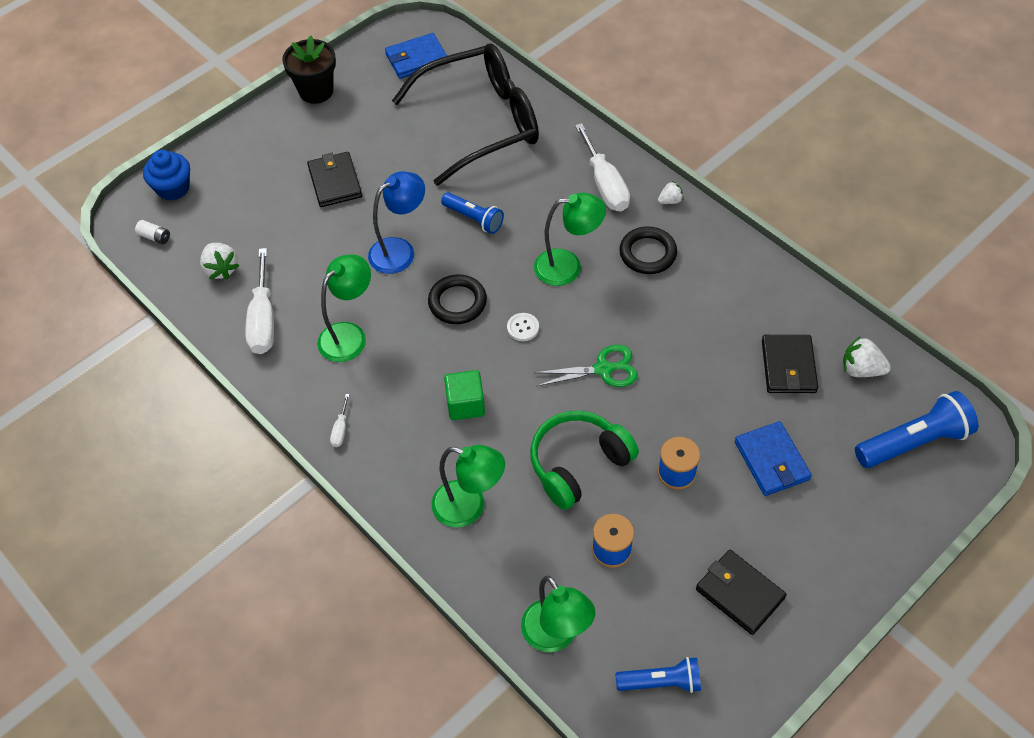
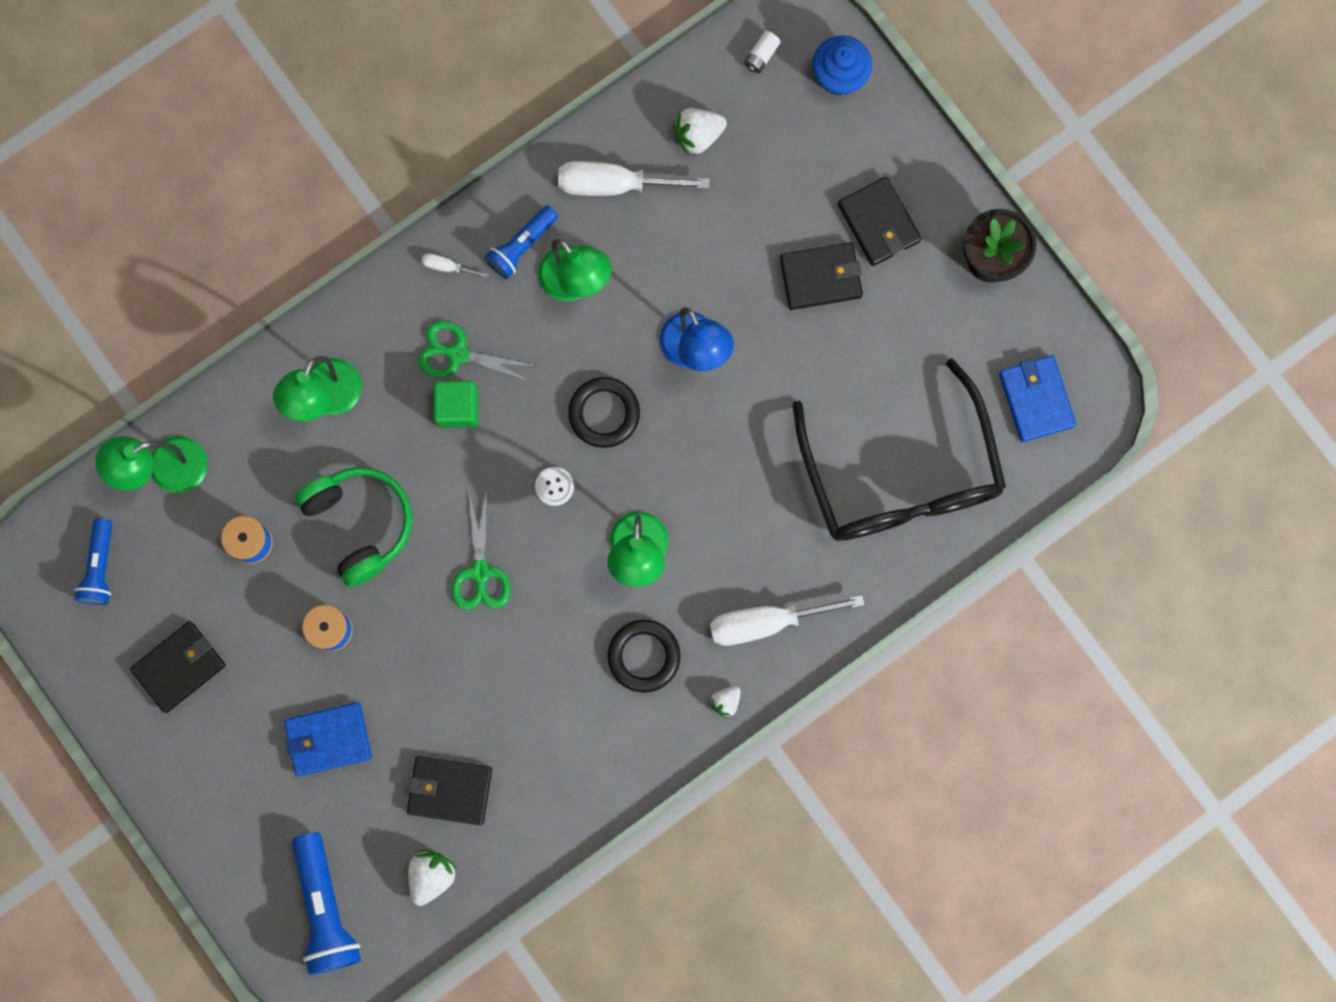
camera: 95 degrees right, 25 degrees up
(290, 154) = (878, 223): none -> black wallet
(418, 410) = (458, 354): none -> green scissors
(474, 219) = (732, 447): blue flashlight -> blue flashlight (521, 246)
(670, 201) = (725, 701): white strawberry -> white strawberry turned 60 degrees clockwise

